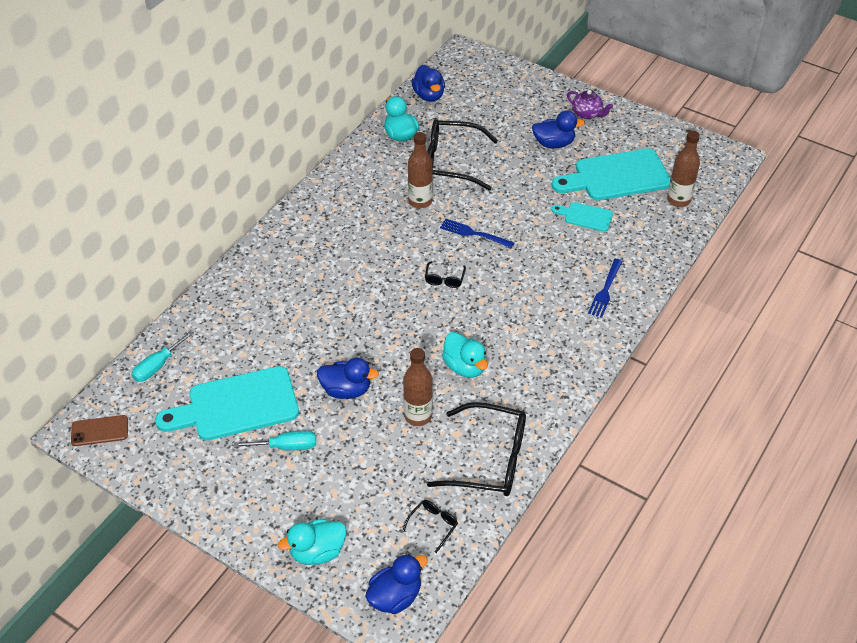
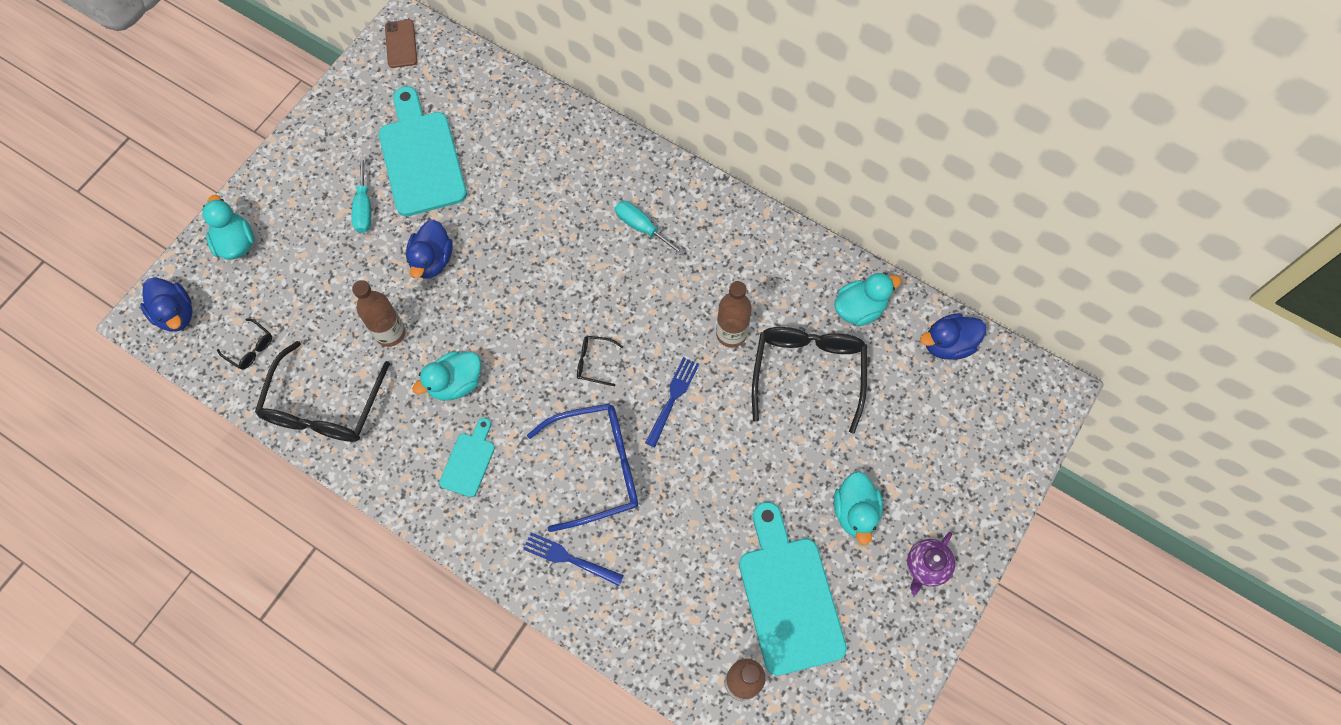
camera: 90 degrees right, 20 degrees up
(157, 366) = (479, 81): turquoise screwdriver -> turquoise screwdriver (641, 227)
(532, 275) = (597, 468): none -> blue glasses
(553, 143) = (855, 512): blue duck -> turquoise duck
(585, 216) = (706, 544): turquoise cutting board -> turquoise cutting board (469, 461)

